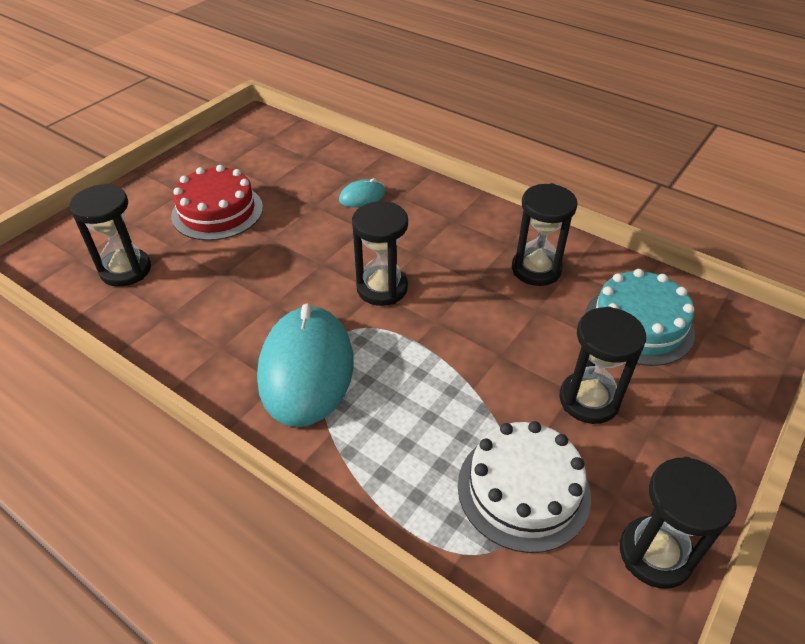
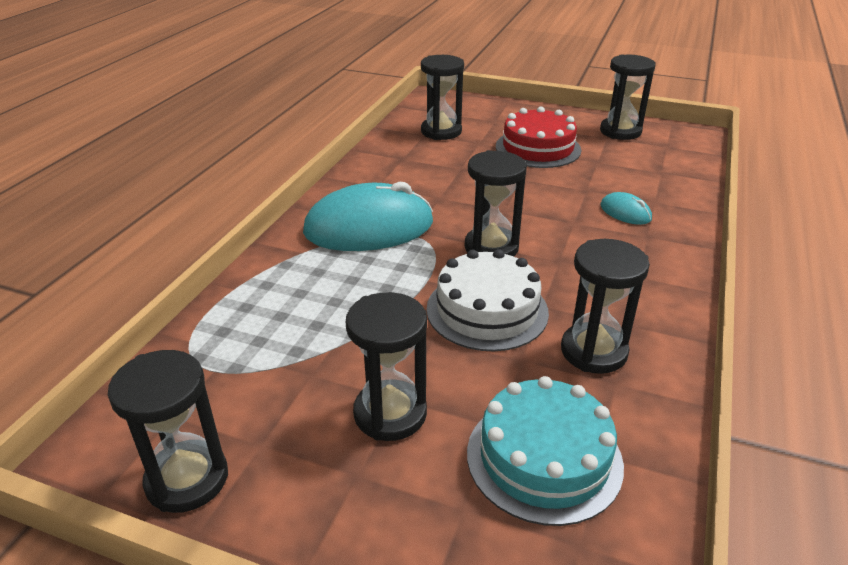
camera: 75 degrees right, 10 degrees down
(221, 154) = (620, 131): none -> black hourglass
(523, 489) = (259, 371): white cake -> white cake (487, 310)

